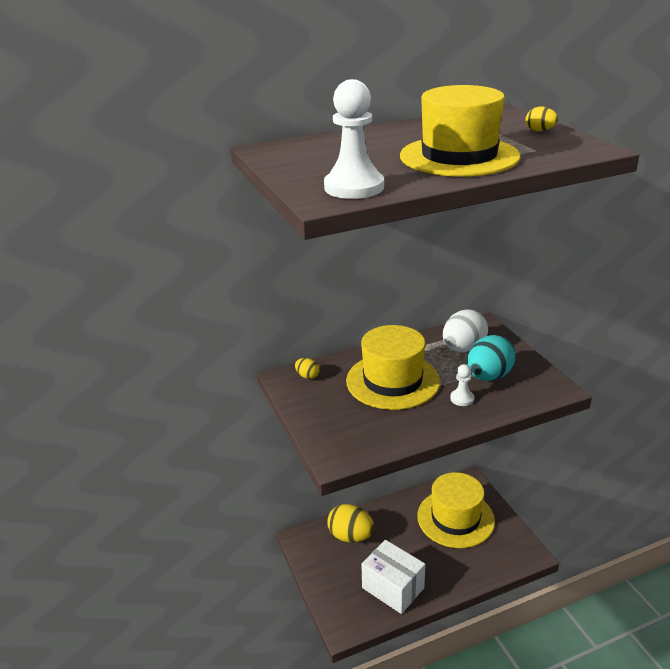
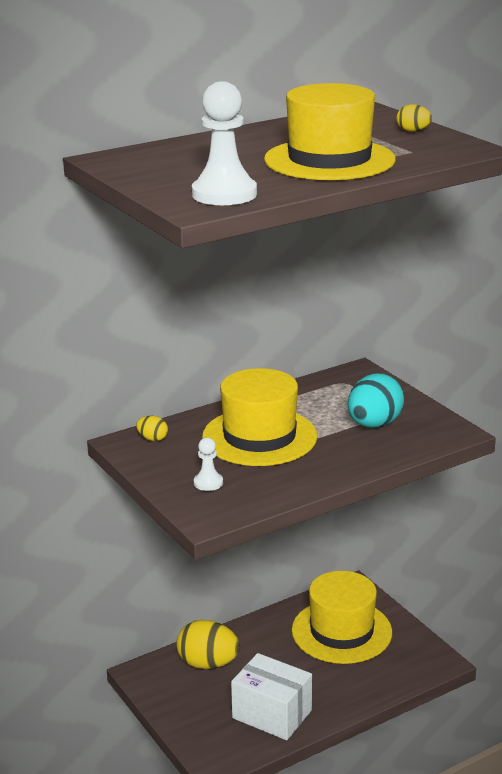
camera: 10 degrees left, 5 degrees down
(462, 398) = (345, 449): white pawn -> white pawn (208, 483)
(463, 349) = (340, 398): white egg -> none

